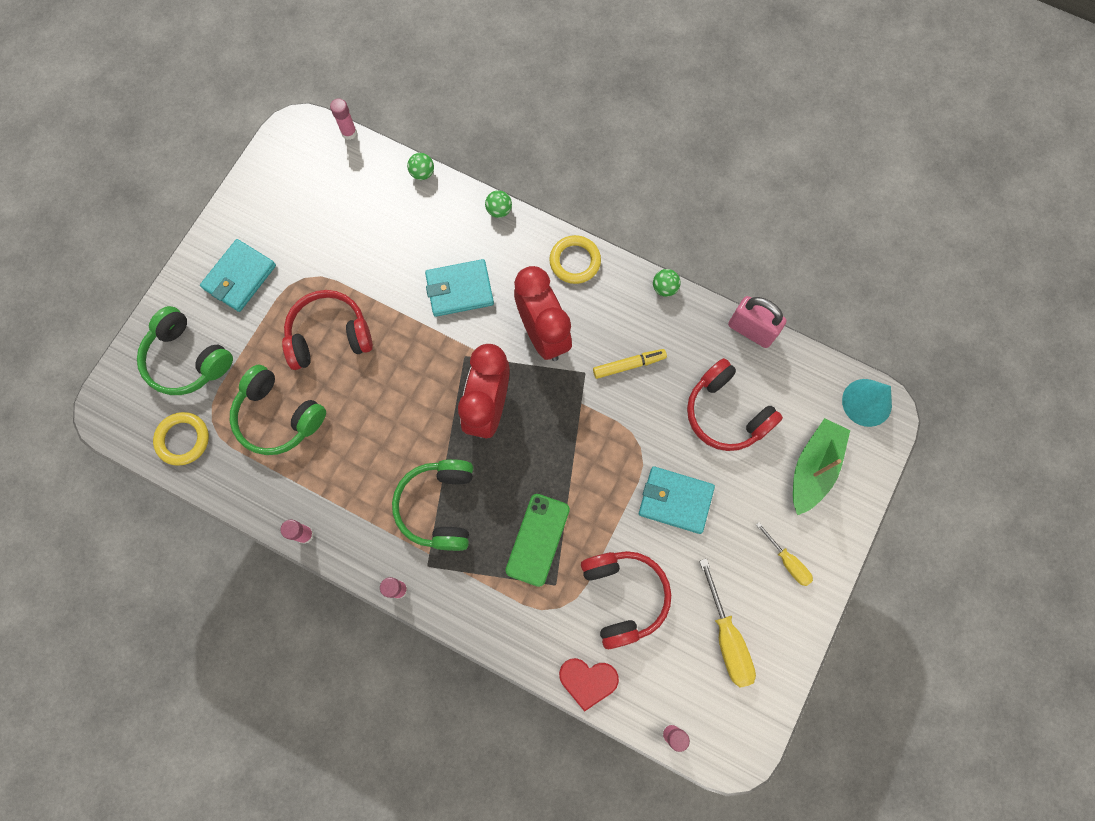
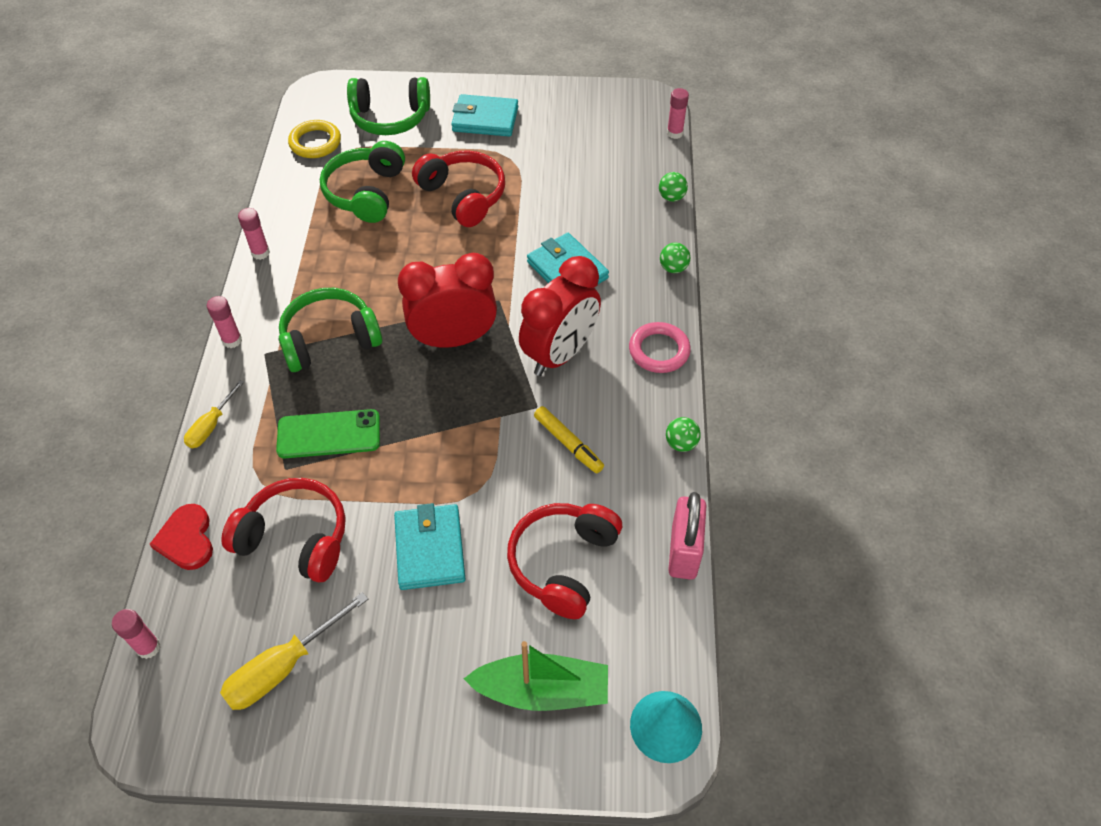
camera: 65 degrees right, 20 degrees down
(187, 359) = (390, 117): green headphones -> green headphones turned 105 degrees counterclockwise
(575, 261) = (659, 350): yellow ring -> pink ring
(623, 596) = (295, 538): red headphones -> red headphones turned 120 degrees counterclockwise
(787, 561) = (405, 703): yellow screwdriver -> yellow screwdriver (211, 426)

